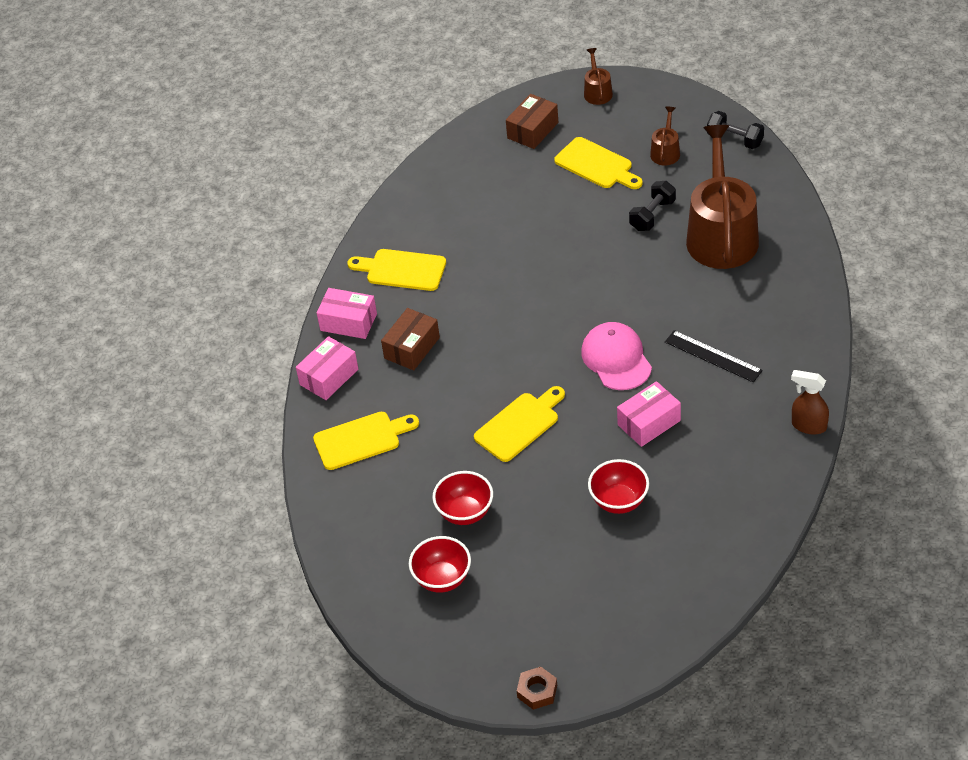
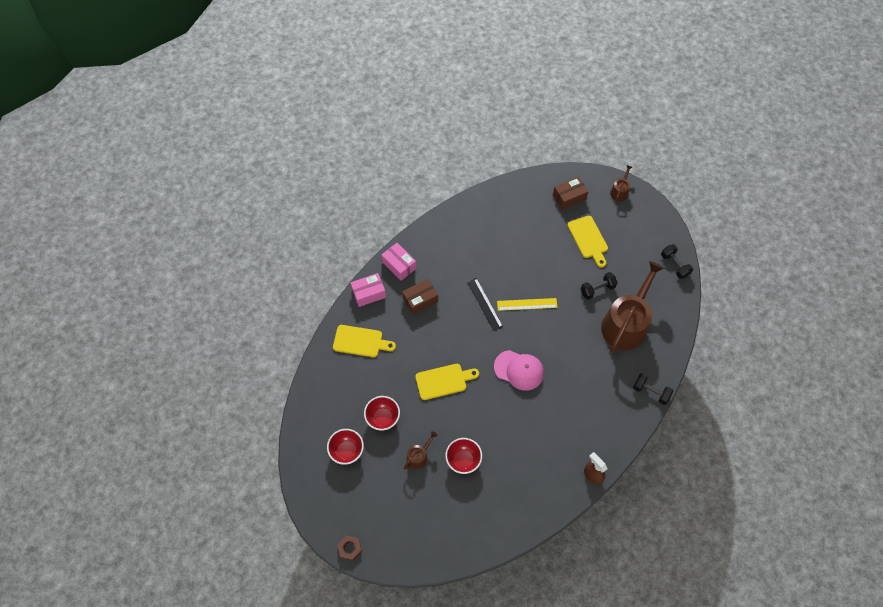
camera: 25 degrees right, 15 degrees up
(401, 270) = (445, 248): yellow cutting board -> none
(568, 279) = (527, 304): none -> yellow ruler
(616, 359) = (519, 370): pink cap -> pink cap turned 105 degrees clockwise
(649, 423) = (510, 421): pink box -> none
(665, 152) = (631, 252): brown watering can -> brown watering can (419, 456)
(713, 356) = (570, 399): black ruler -> black ruler (484, 304)
(812, 294) = (650, 392): none -> black dumbbell

